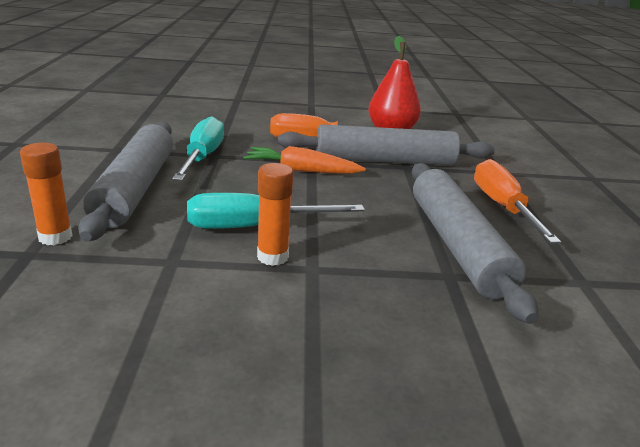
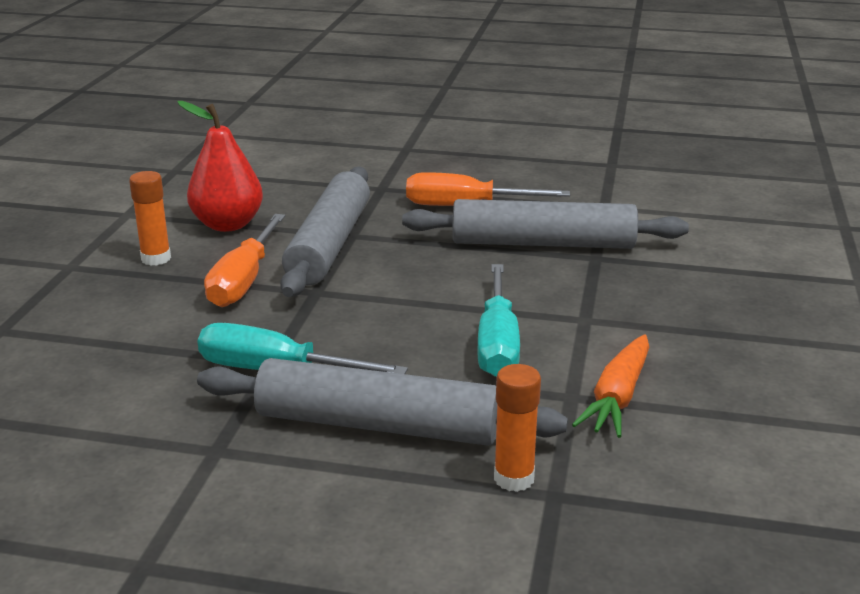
camera: 75 degrees left, 0 degrees up
(272, 257) = (563, 337): orange glue stick -> orange glue stick (156, 259)
(301, 170) = (346, 301): orange carrot -> orange carrot (617, 397)

